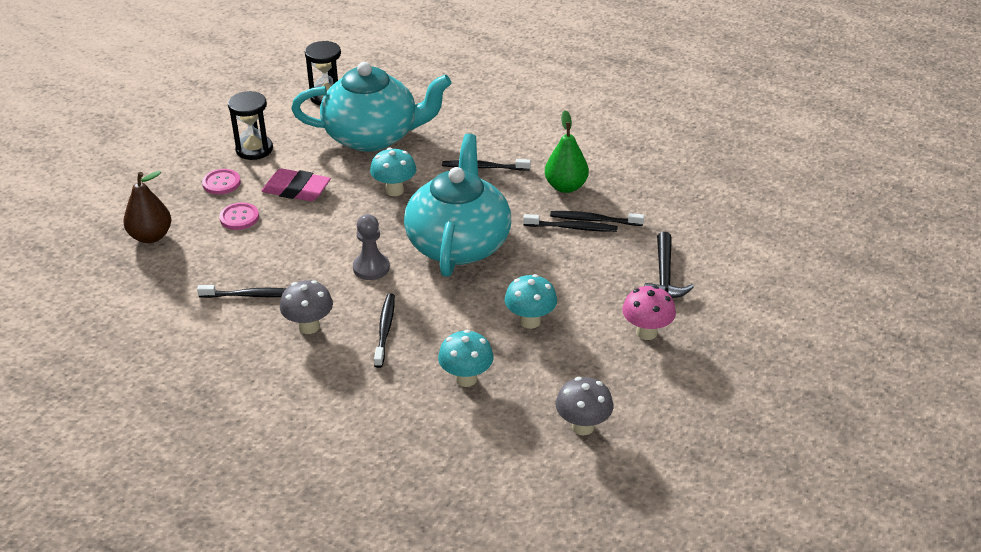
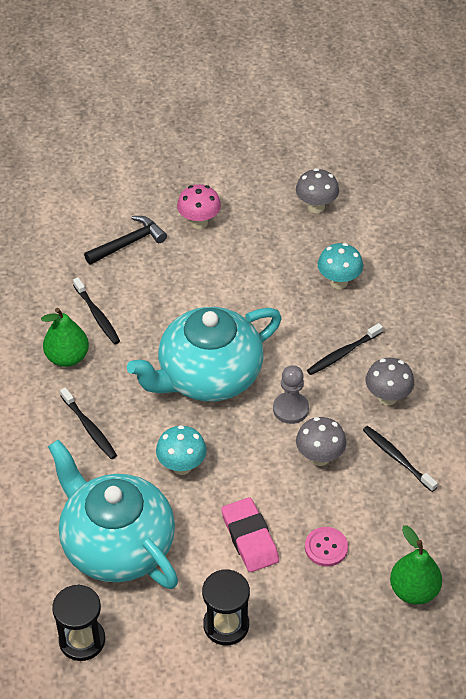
camera: 130 degrees left, 10 degrees up
(151, 236) = (413, 590): brown pear -> green pear
(221, 183) = (297, 605): pink button -> none
(309, 257) = (319, 457): none -> grey mushroom
(530, 321) = (250, 284): turquoise mushroom -> none
(572, 228) = (120, 322): black toothbrush -> none

